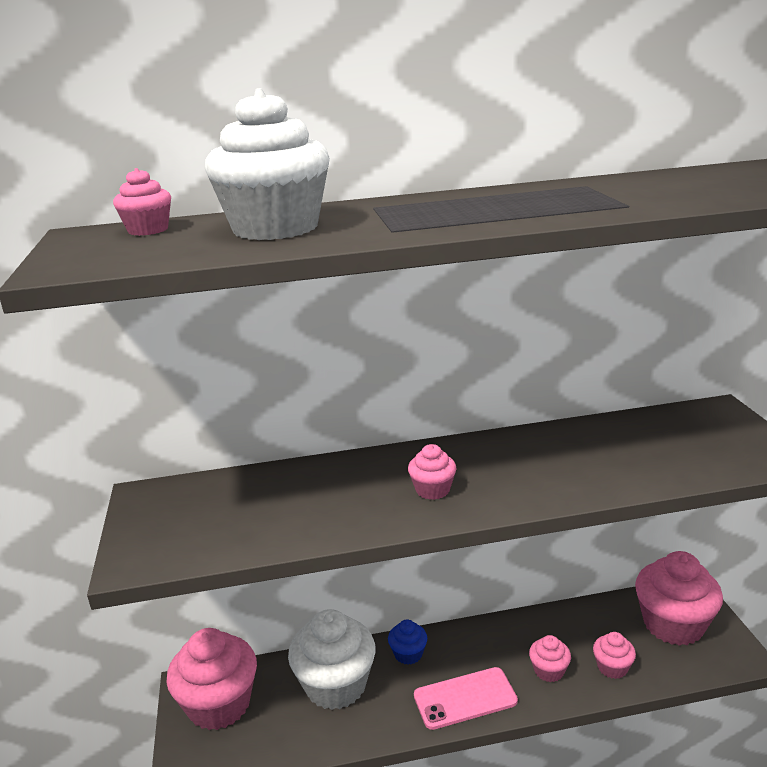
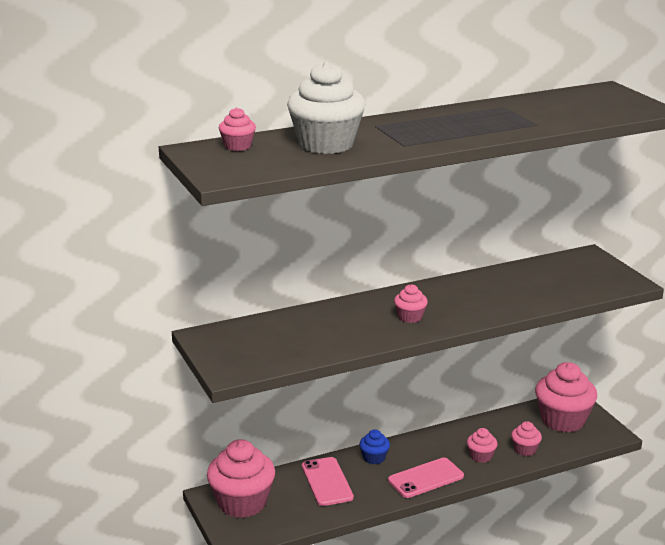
camera: 15 degrees left, 0 degrees up
(335, 685) = (327, 482): white cupcake -> pink phone

